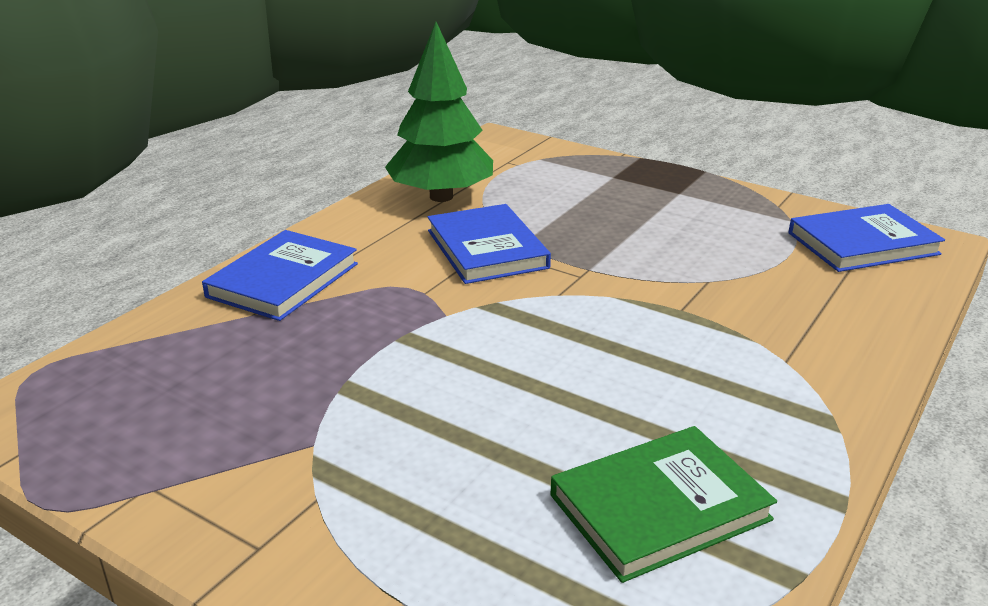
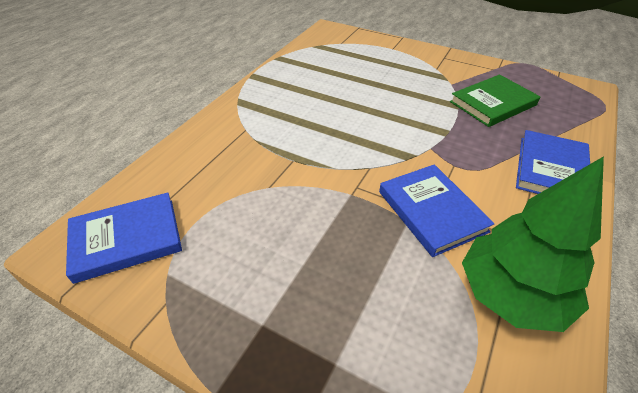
camera: 175 degrees right, 15 degrees up
(659, 507) = (317, 72): green book -> green book (493, 103)

